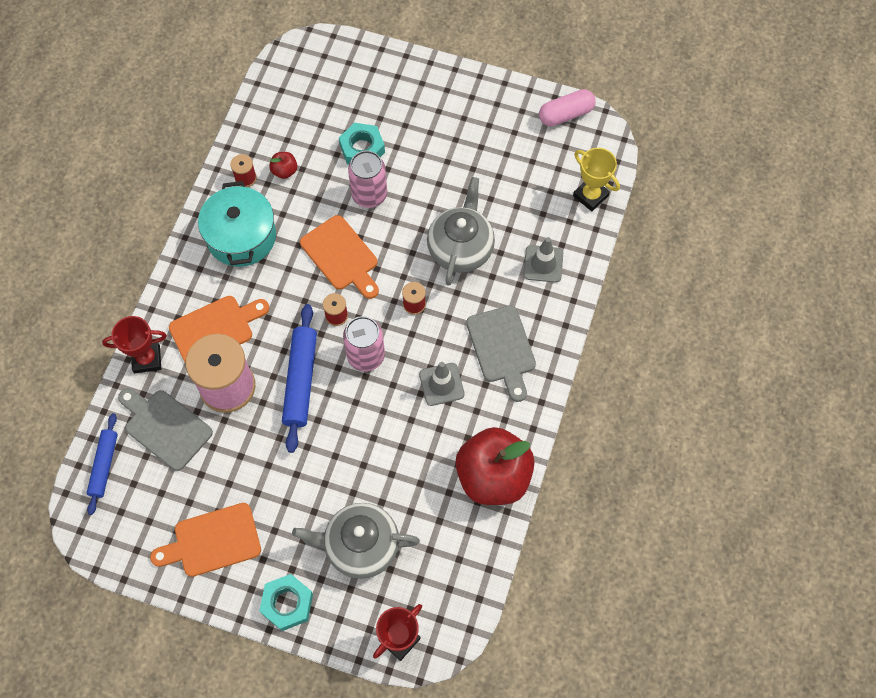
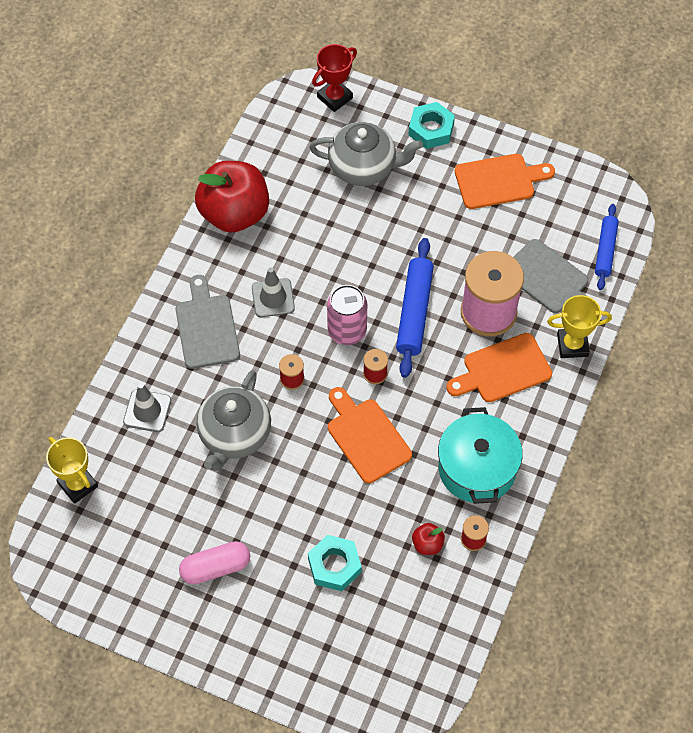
camera: 175 degrees left, 5 degrees down
(147, 359) = (572, 345): red trophy -> yellow trophy
(369, 195) = (330, 506): pink can -> none
(566, 114) = (83, 591): pink capsule -> pink capsule (215, 567)

